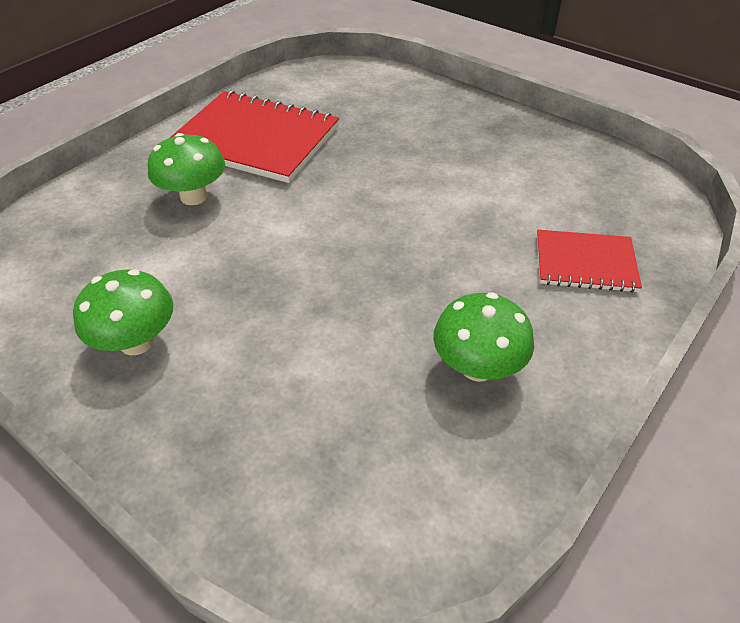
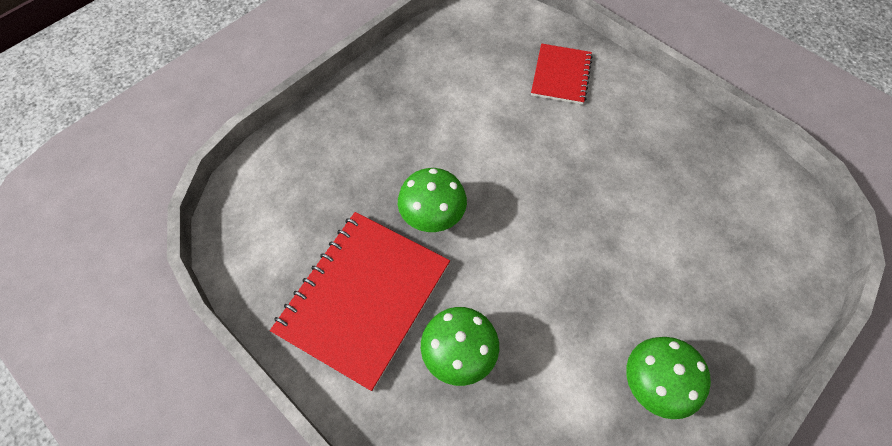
camera: 85 degrees left, 15 degrees up
(477, 367) = (660, 153): green mushroom -> green mushroom (432, 216)

